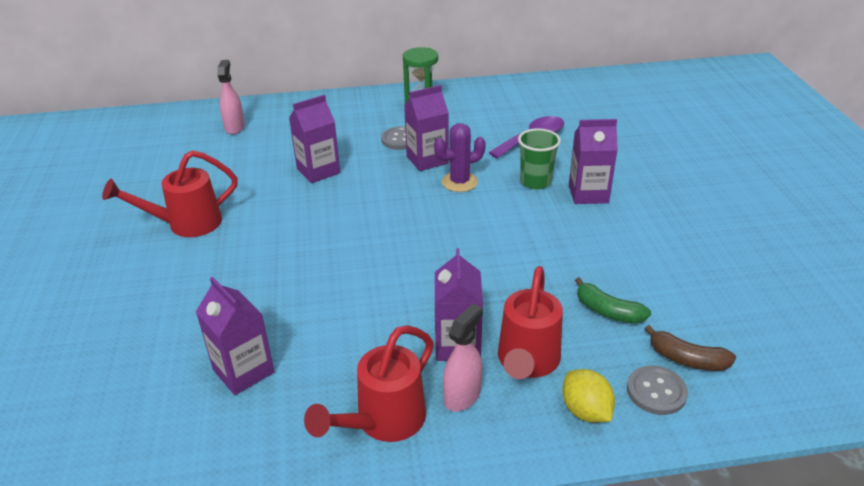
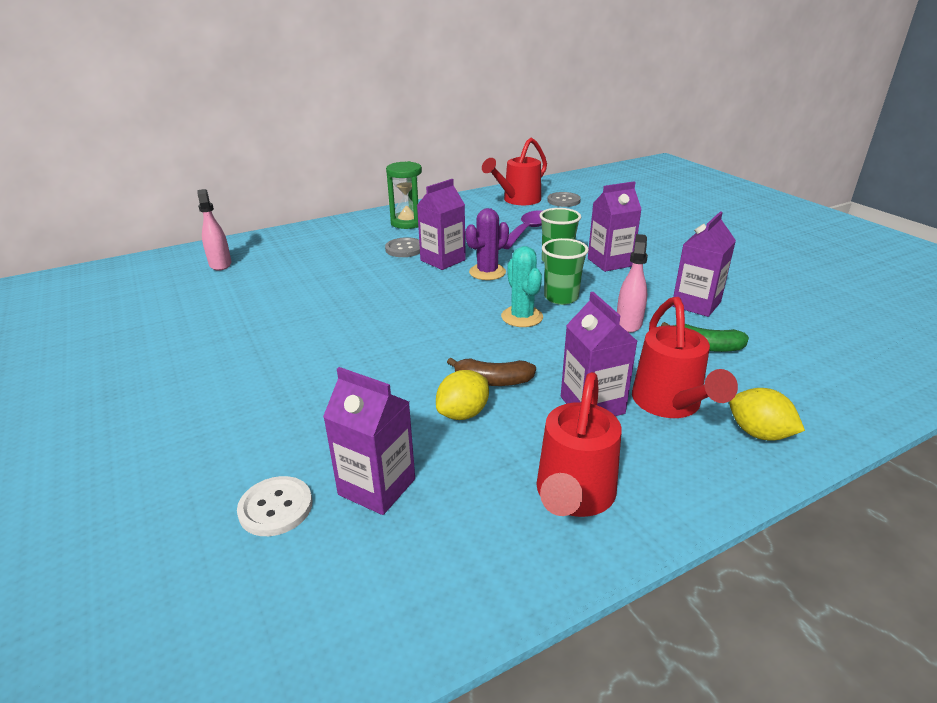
camera: 20 degrees left, 5 degrees down
(166, 368) = (276, 507): none -> white button
(186, 224) = (215, 357): red watering can -> red watering can (518, 200)
(318, 171) = (338, 286): purple carton -> purple carton (696, 304)
(345, 325) = (463, 413): none -> yellow lemon
(458, 239) = (522, 317): none -> turquoise cactus
(462, 396) = (634, 450): pink spray bottle -> pink spray bottle (628, 323)
(509, 226) = (561, 297): none -> green cup
(656, 391) = (802, 401): grey button -> grey button (563, 201)
(687, 359) = (803, 369): brown banana -> brown banana (492, 381)

